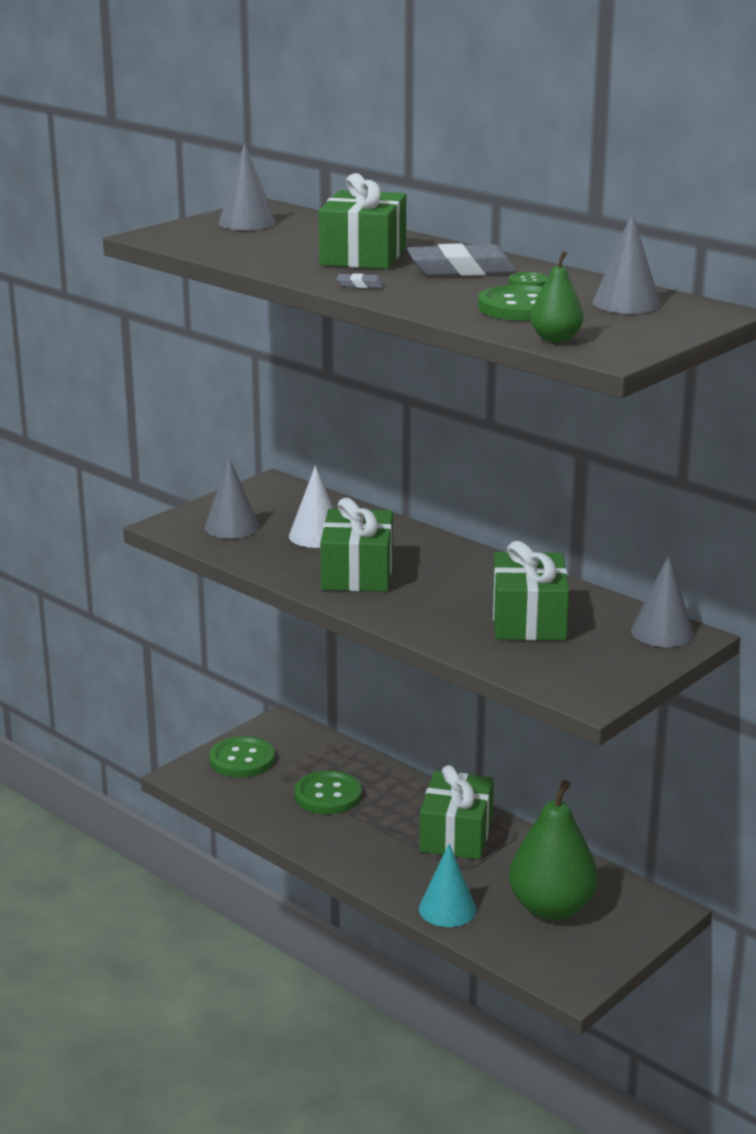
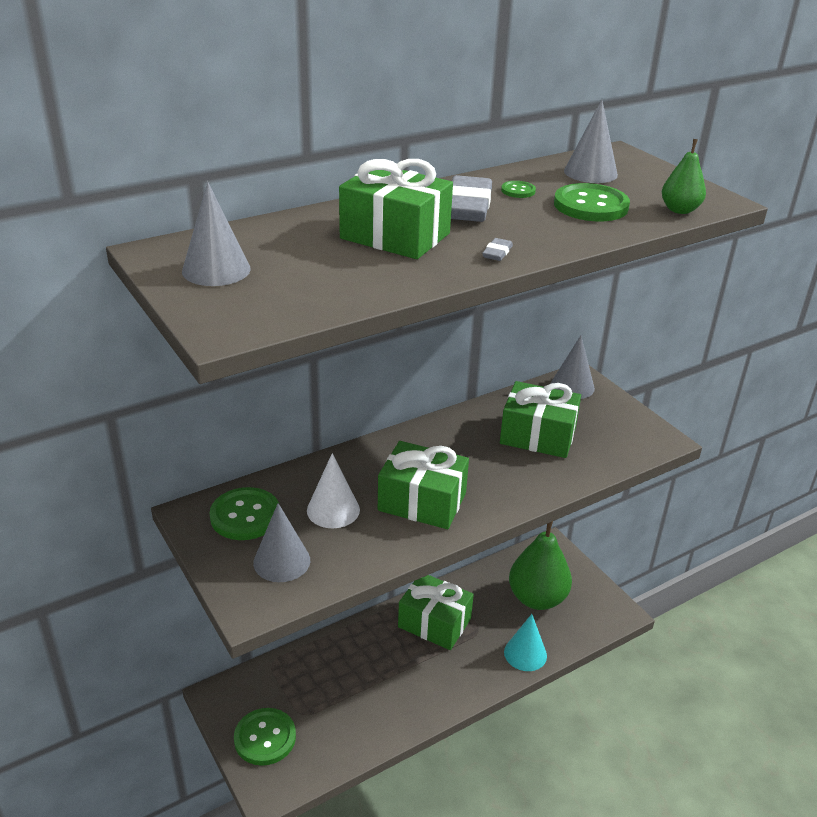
camera: 75 degrees left, 10 degrees up
(328, 795) = (349, 688): green button -> green button (245, 516)

